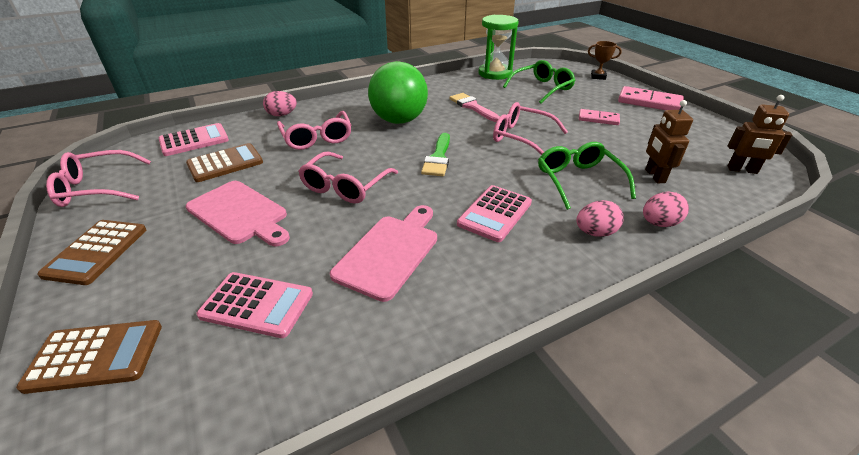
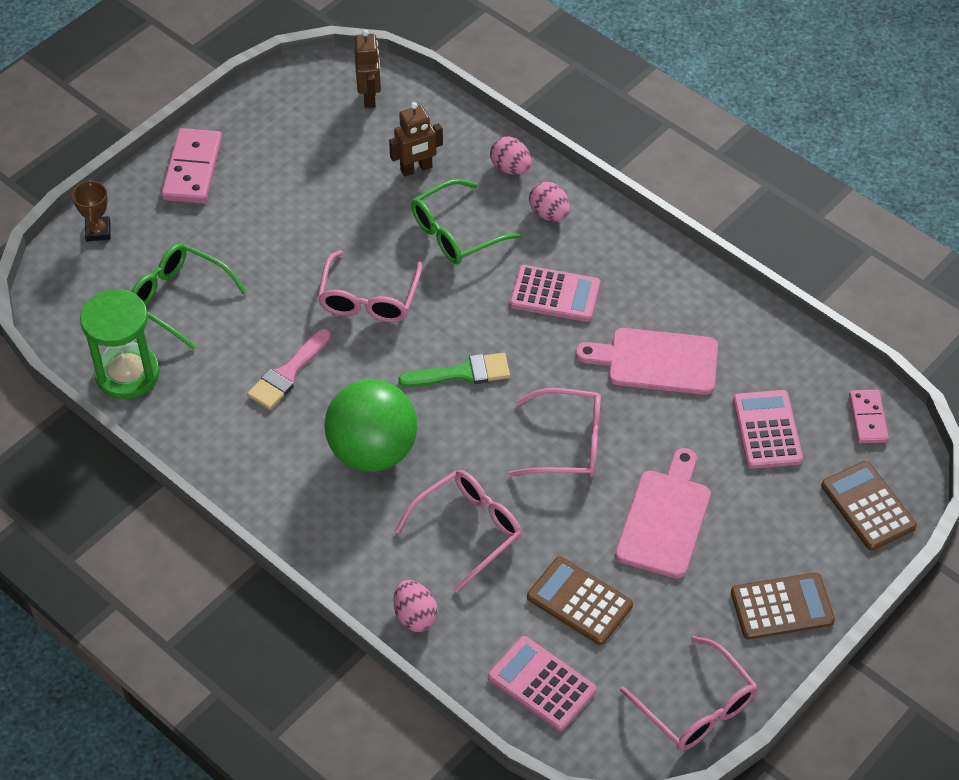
camera: 110 degrees left, 15 degrees up
(598, 119) = (276, 223): pink domino -> pink domino (868, 418)

